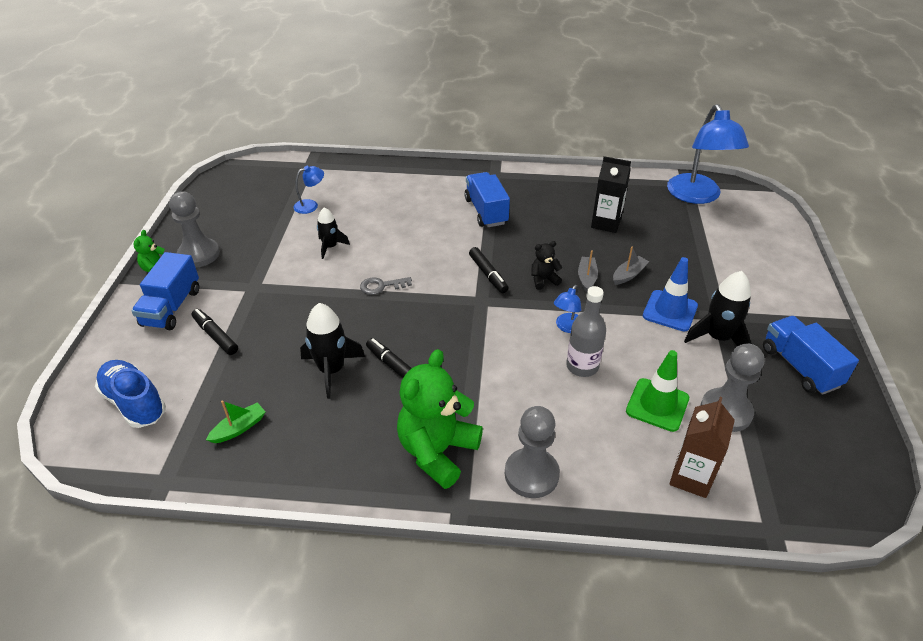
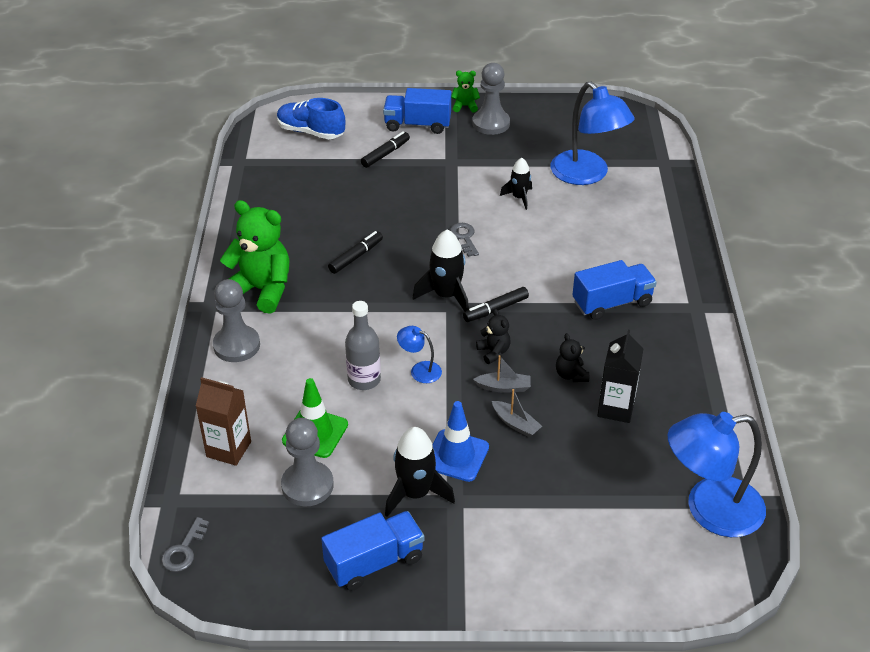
camera: 85 degrees right, 0 degrees up
(134, 403) = (310, 132): blue shoe -> blue shoe turned 105 degrees counterclockwise
(239, 428) = (286, 185): green boat -> none
(311, 205) = (587, 175): blue lamp -> blue lamp, size x2.23
(332, 370) = (350, 222): black rocket -> black rocket (446, 295)
(570, 241) = (571, 375): none -> black teddy bear
(835, 513) = (184, 550): none -> grey key

